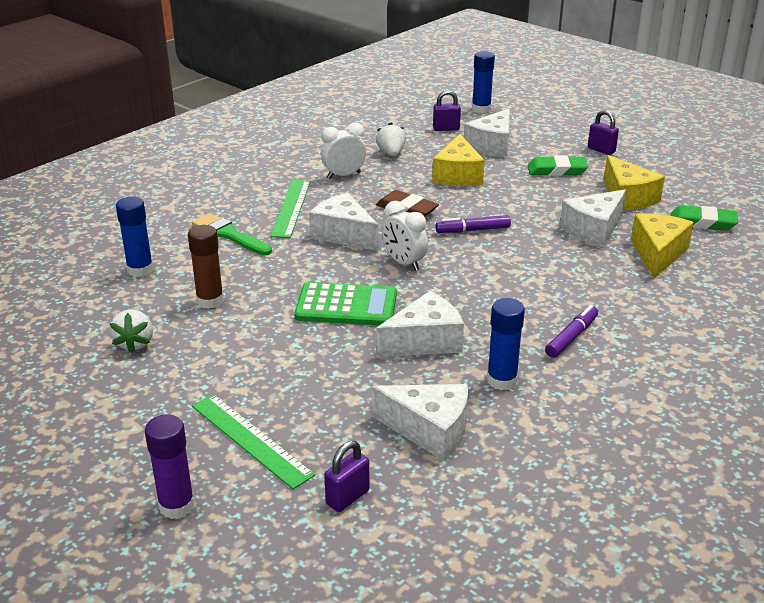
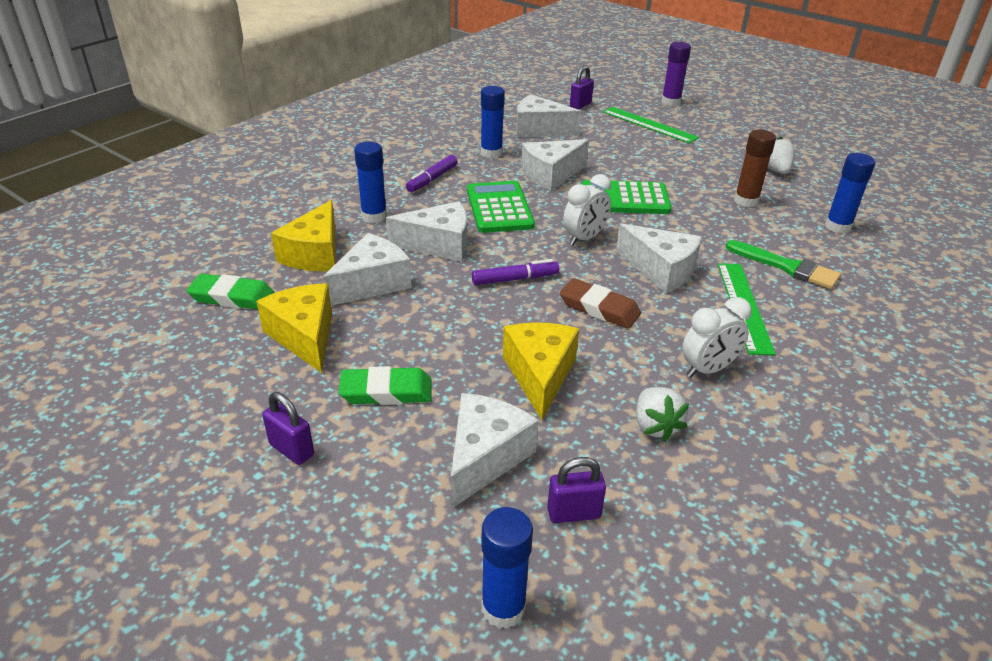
camera: 175 degrees right, 5 degrees up
(404, 263) = (584, 238): white clock -> white clock turned 90 degrees clockwise
(488, 297) = (499, 208): none -> green calculator
(544, 260) = (439, 245): none -> white cheese
(620, 290) = (374, 216): none -> blue glue stick

